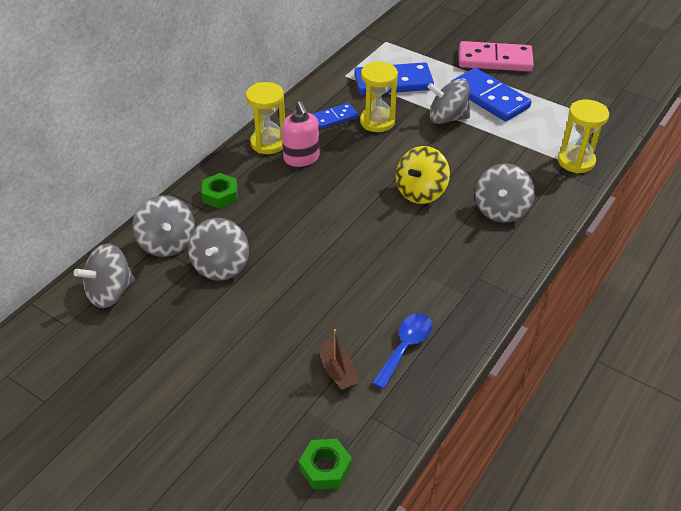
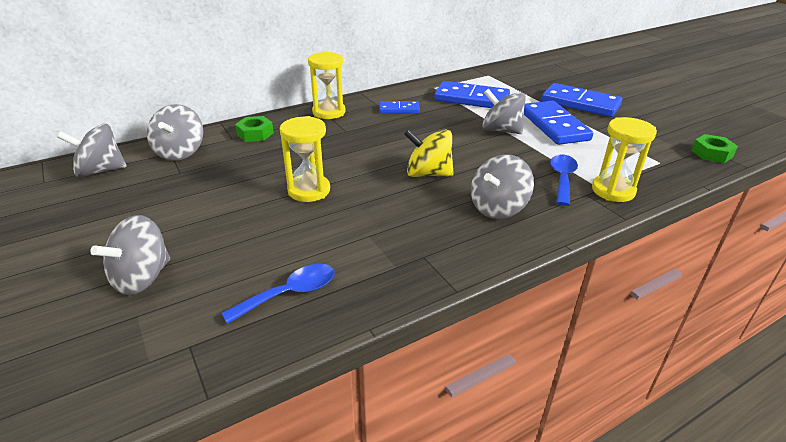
camera: 25 degrees right, 10 degrees down
(221, 266) = (201, 178): grey spinning top -> grey spinning top (142, 278)
(301, 158) = (345, 127): pink soap dispenser -> none
(325, 468) = (89, 380): green nut -> green nut (711, 153)
(338, 372) = (203, 291): brown boat -> none
(377, 122) = (433, 119): yellow hourglass -> yellow hourglass (309, 190)
(421, 192) = (428, 174): yellow spinning top -> yellow spinning top turned 45 degrees clockwise
(495, 60) = (580, 103): pink domino -> blue domino
(531, 161) = (562, 179): none -> blue spoon

